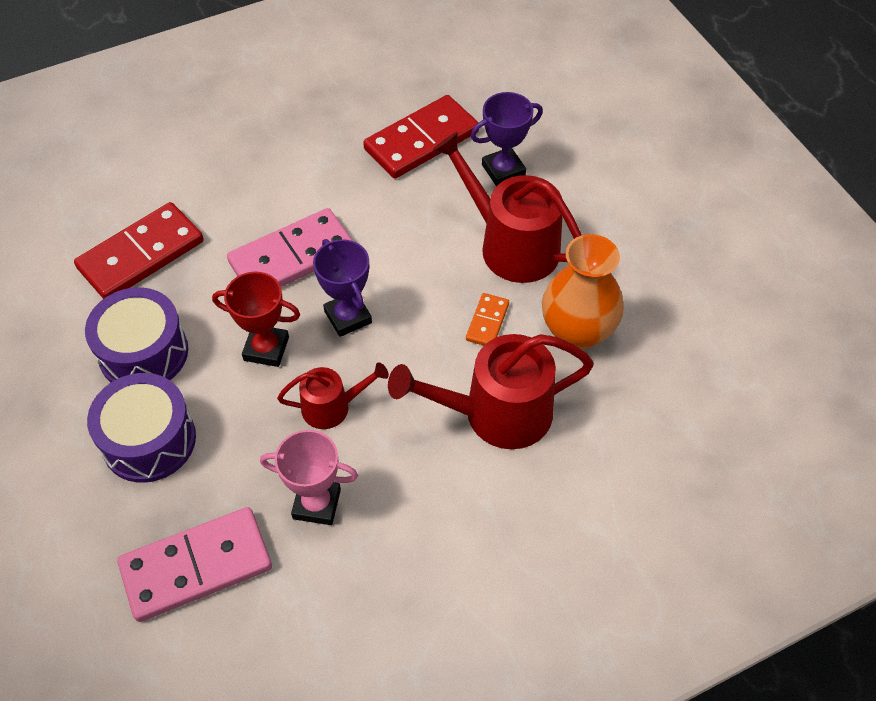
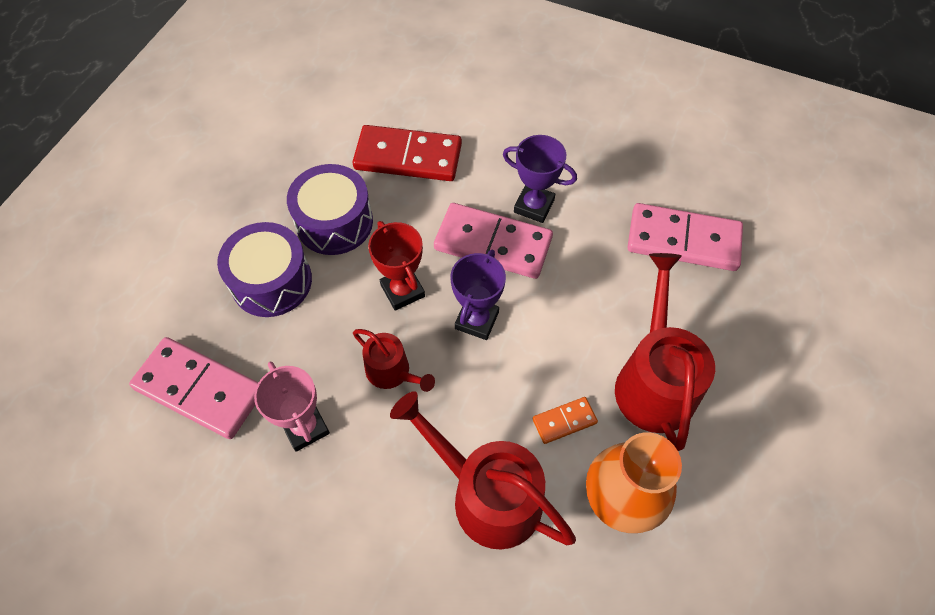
camera: 50 degrees right, 5 degrees up
(421, 141) = (683, 240): red domino -> pink domino
(503, 170) = (719, 318): purple trophy -> purple trophy (534, 206)

